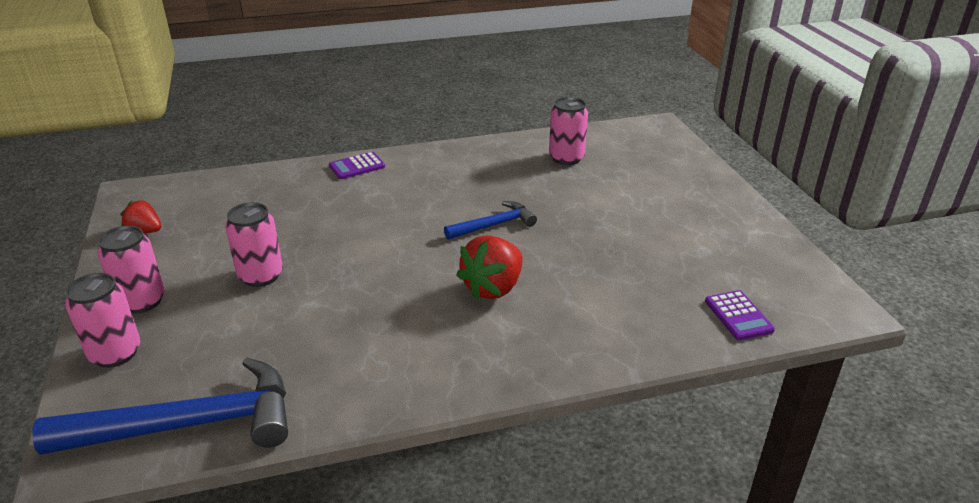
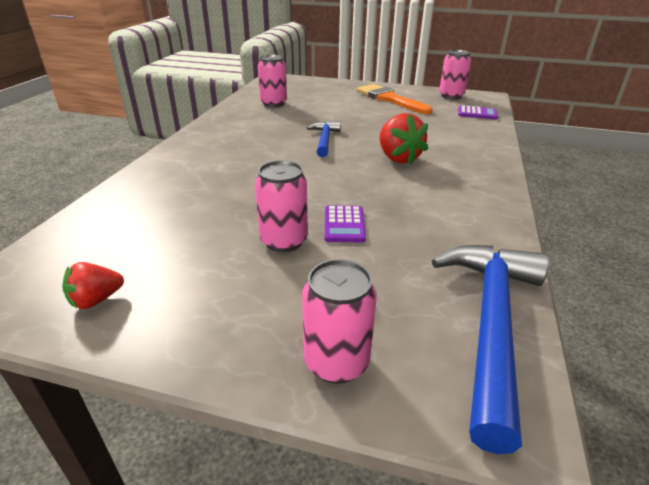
camera: 60 degrees left, 0 degrees up
(142, 301) = (249, 325): pink can -> pink can (451, 96)
(357, 166) = (166, 163): purple calculator -> purple calculator (344, 224)
(695, 227) = (389, 99): none -> orange brush

